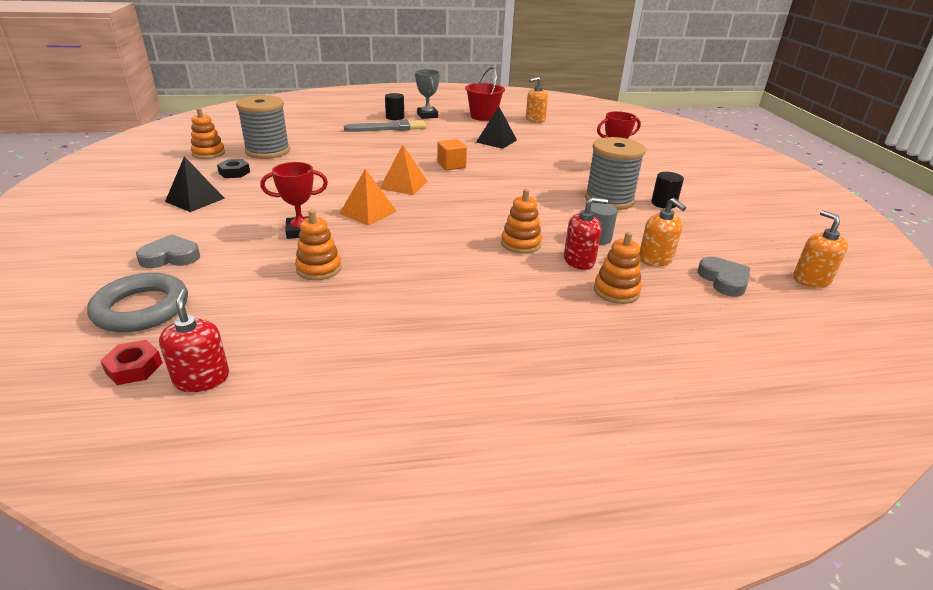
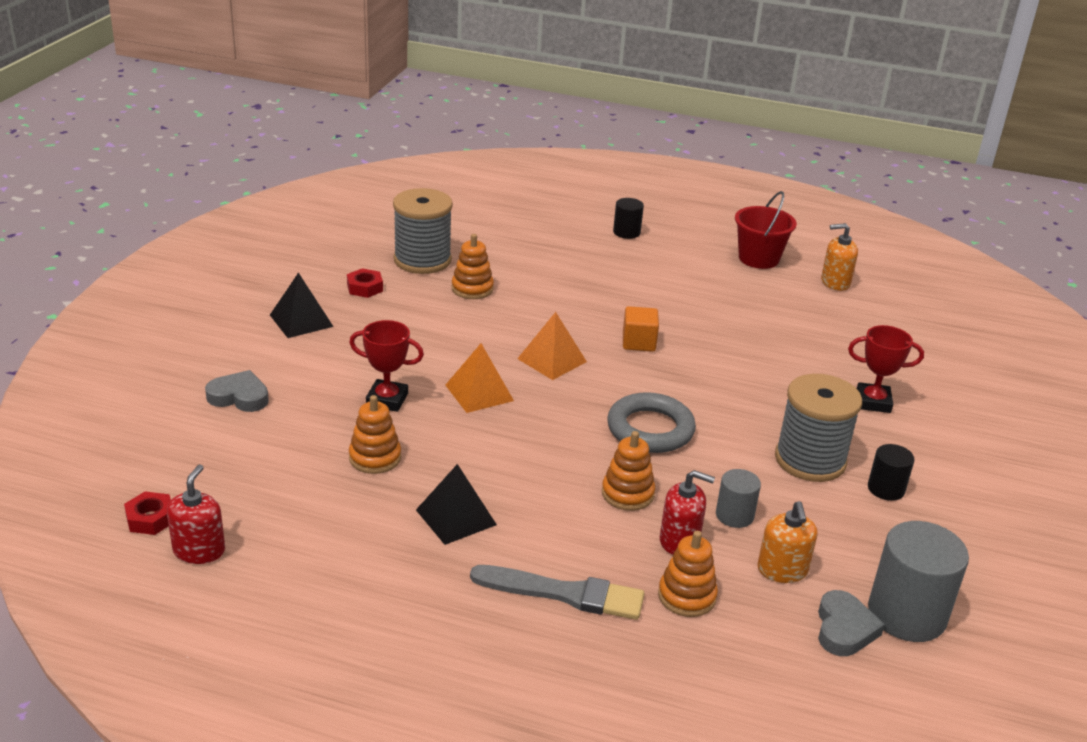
camera: 25 degrees right, 0 degrees up
(141, 308) = (184, 454): grey ring -> grey ring (650, 429)
(208, 153) = (353, 247): orange stacking toy -> orange stacking toy (472, 289)
(234, 172) = (365, 288): black nut -> red nut
(389, 128) = (604, 252): grey brush -> grey brush (564, 593)
(427, 115) = (676, 238): grey trophy -> none
(496, 141) = (738, 312): black pyramid -> black pyramid (456, 517)
(746, 262) = (906, 614): none -> grey cylinder
(811, 280) = (971, 669): orange soap dispenser -> none

